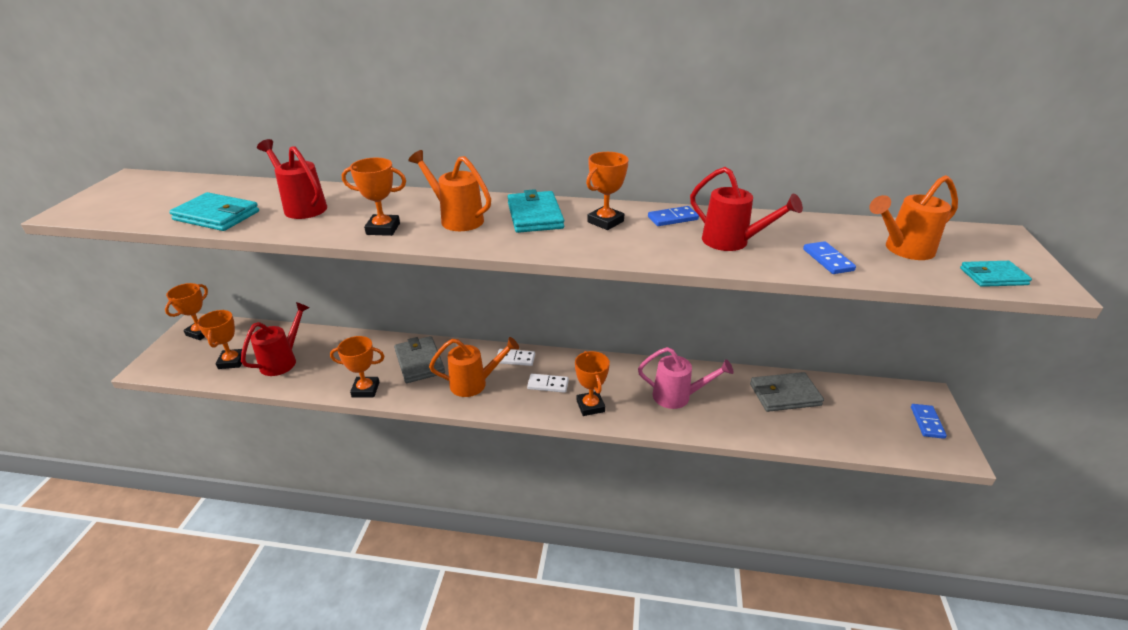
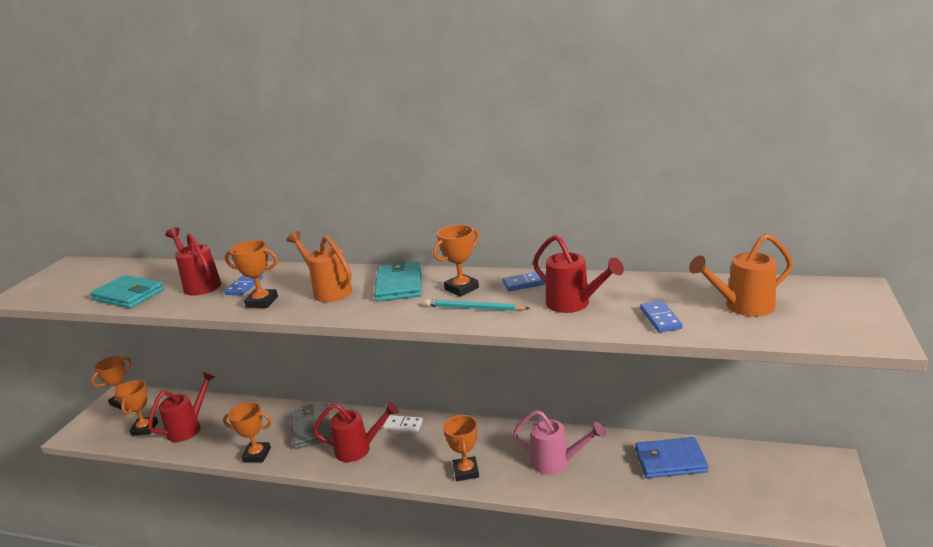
camera: 10 degrees right, 10 degrees down
(474, 383) = (358, 449): orange watering can -> red watering can
(548, 384) = (429, 450): white domino -> none
(628, 243) = (474, 308): none -> turquoise pencil
(784, 395) = (670, 461): grey wallet -> blue wallet
(927, 422) = (821, 491): blue domino -> blue domino (244, 286)
(993, 276) = (823, 331): turquoise wallet -> none

